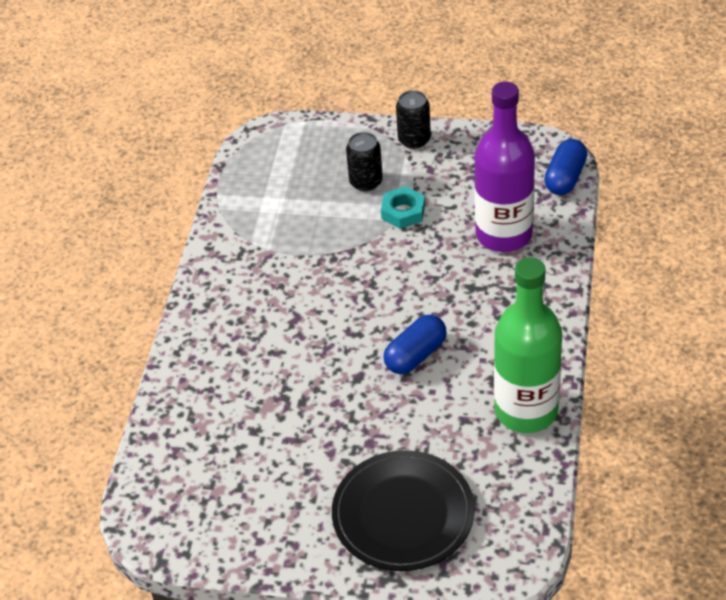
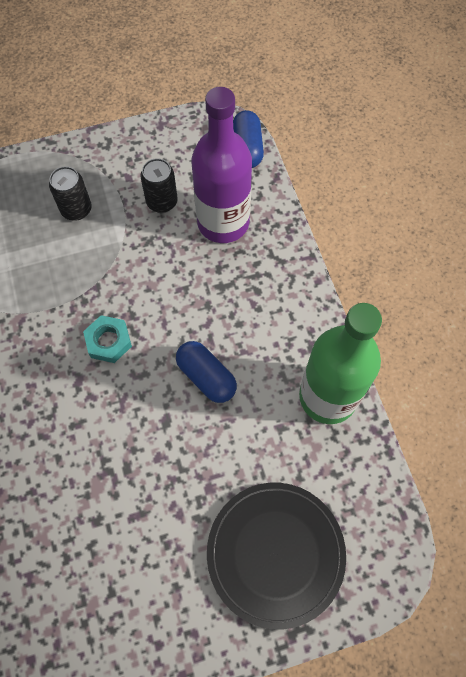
camera: 30 degrees left, 20 degrees up
(403, 212) = (124, 229): turquoise nut -> turquoise nut (108, 341)
(414, 140) = (100, 151): black can -> black can (162, 202)
(415, 355) = (206, 377): blue capsule -> blue capsule turned 60 degrees counterclockwise

